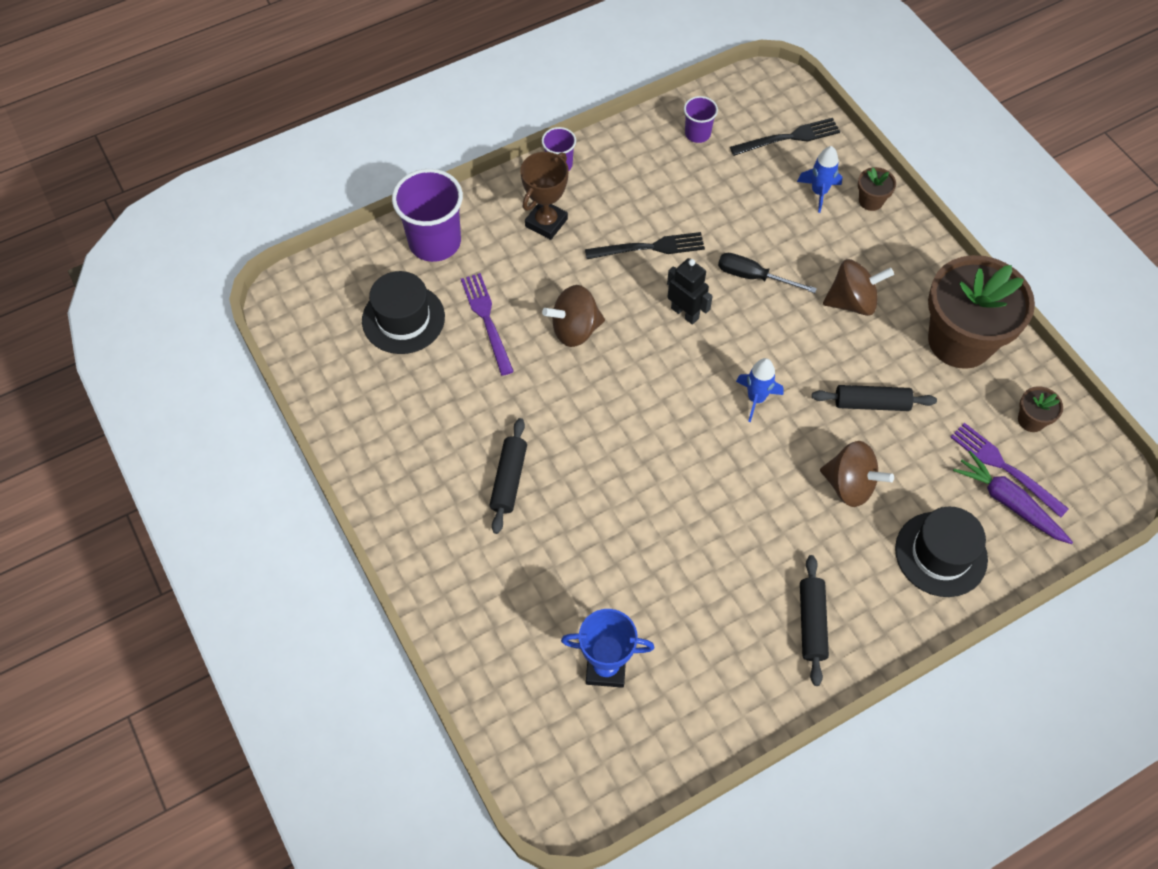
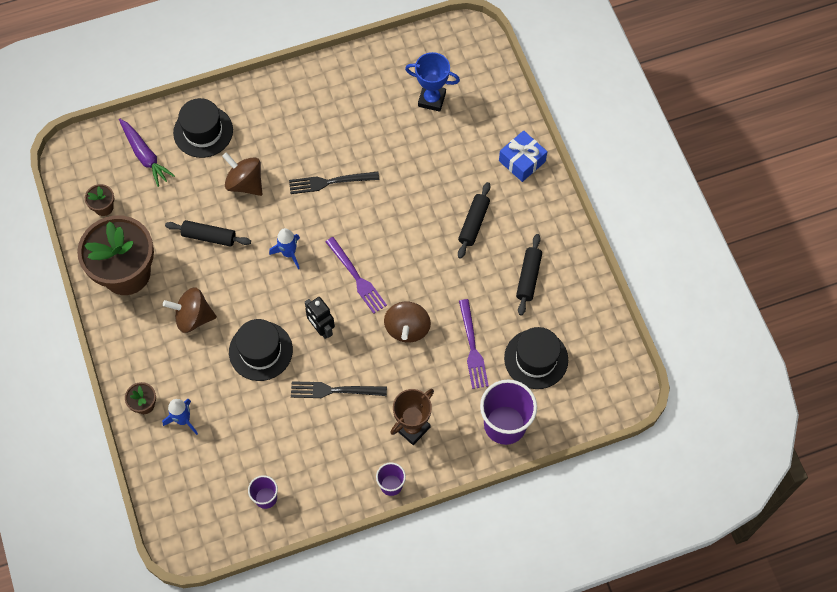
camera: 170 degrees left, 5 degrees up
(449, 586) = (522, 161): none -> blue gift
(575, 329) = (407, 328): brown spinning top -> brown spinning top turned 105 degrees clockwise
(753, 277) = (260, 351): black screwdriver -> black hat
(789, 138) = (189, 480): black fork -> black fork (330, 182)
(811, 623) = (299, 104): black rolling pin -> black rolling pin (528, 277)
(1004, 467) = (137, 178): purple fork -> purple fork (357, 277)

